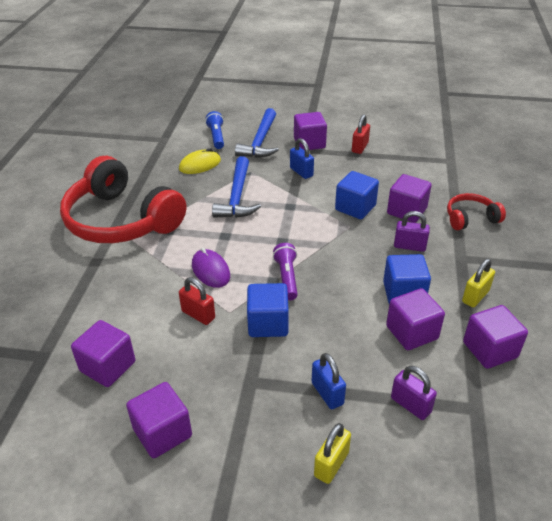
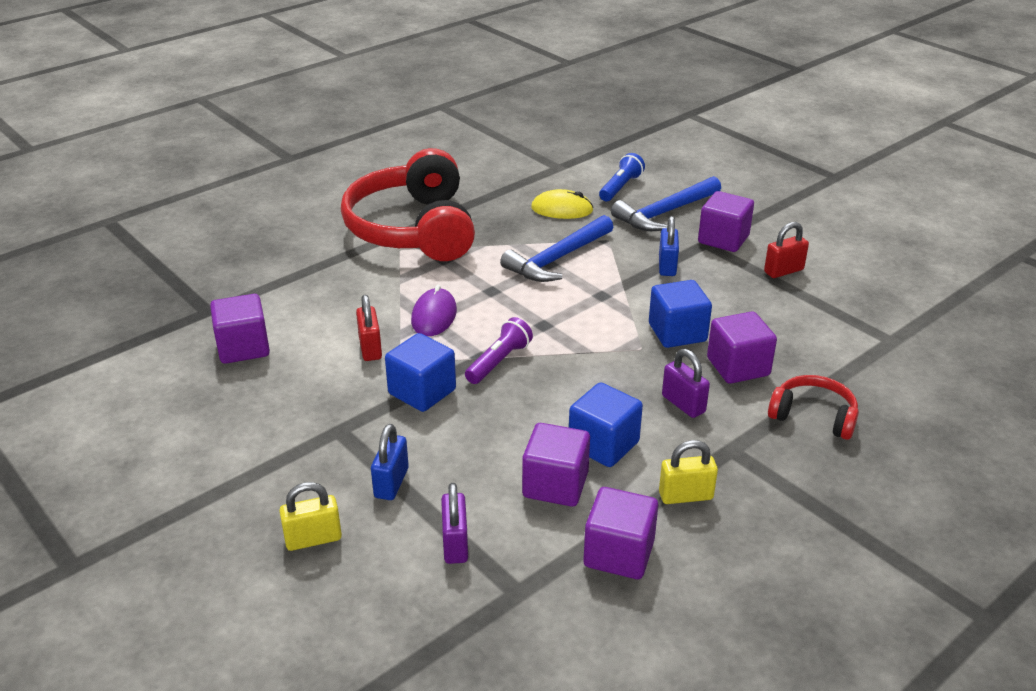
camera: 40 degrees right, 5 degrees down
(162, 432) = (218, 424): purple cube -> none

